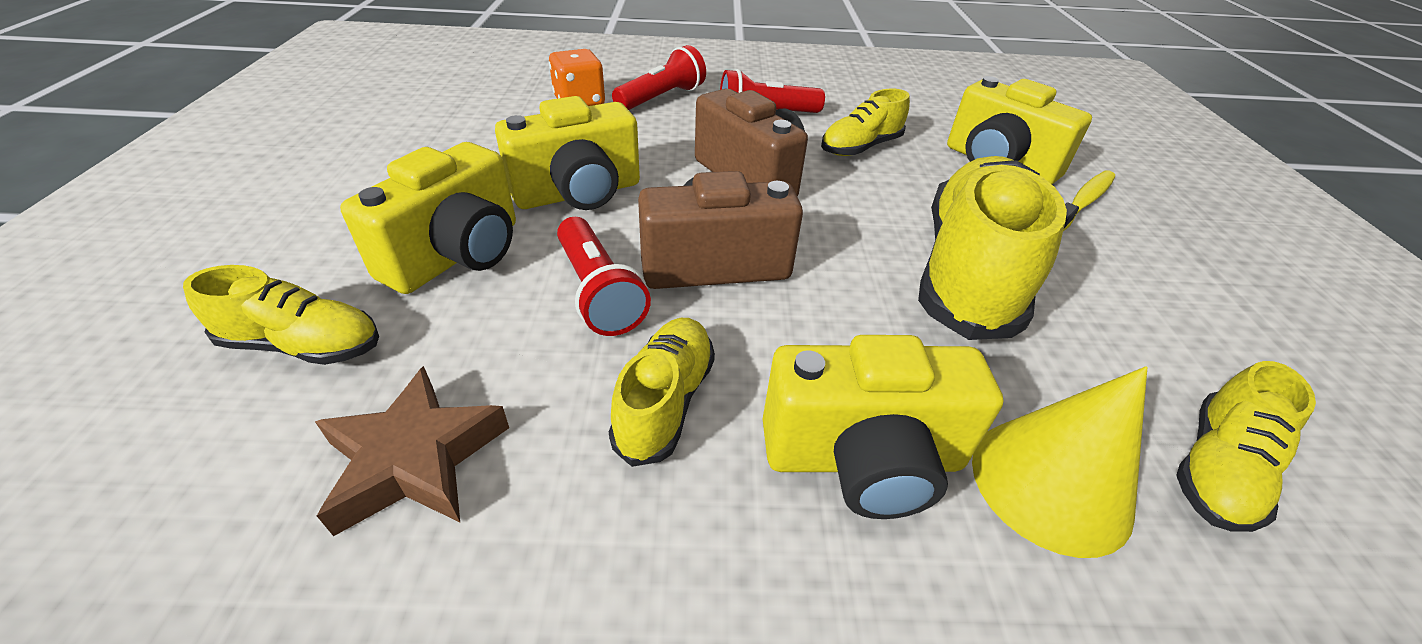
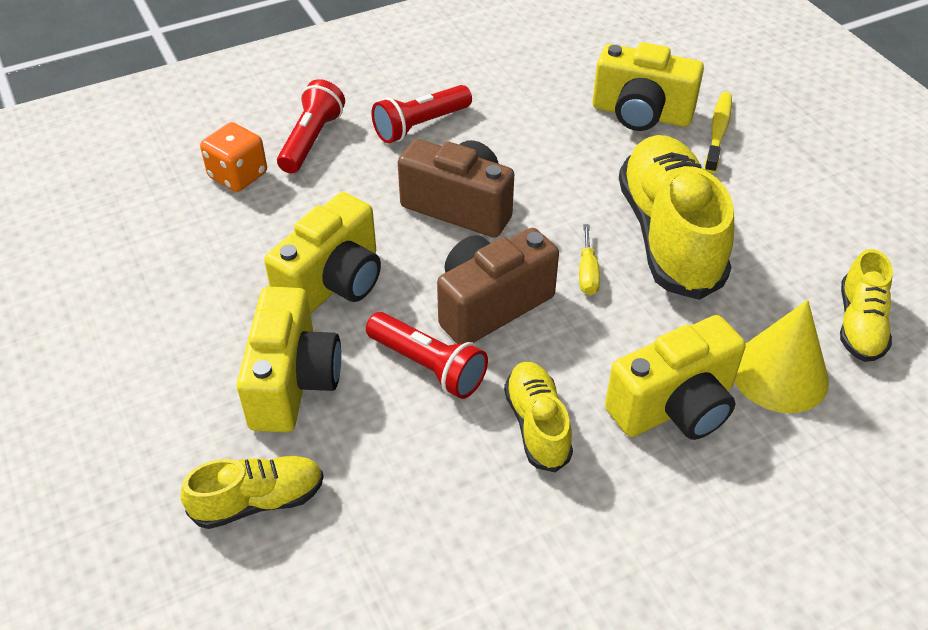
camera: 25 degrees left, 5 degrees up
(415, 459) = (416, 531): brown star -> none
(845, 272) = (587, 273): none -> yellow screwdriver
(860, 147) = (525, 136): yellow shoe -> none

